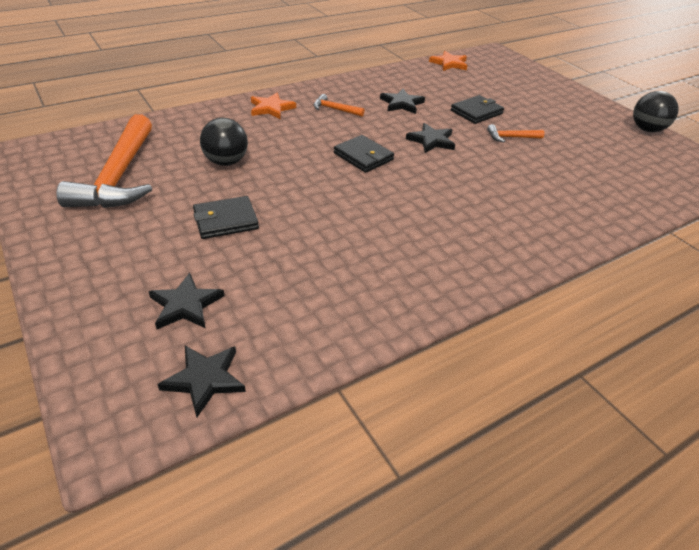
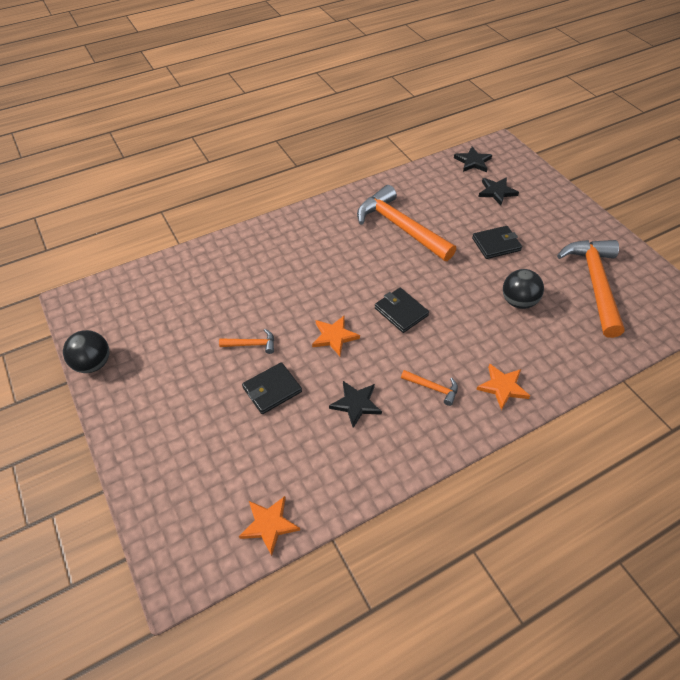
camera: 175 degrees left, 10 degrees up
(365, 245) = (400, 227): none -> orange hammer
(431, 140) = (334, 336): black star -> orange star

